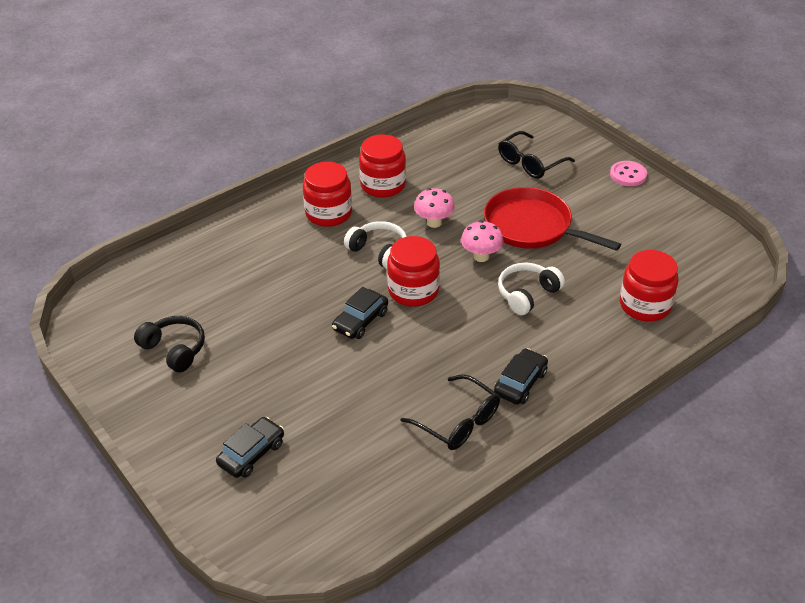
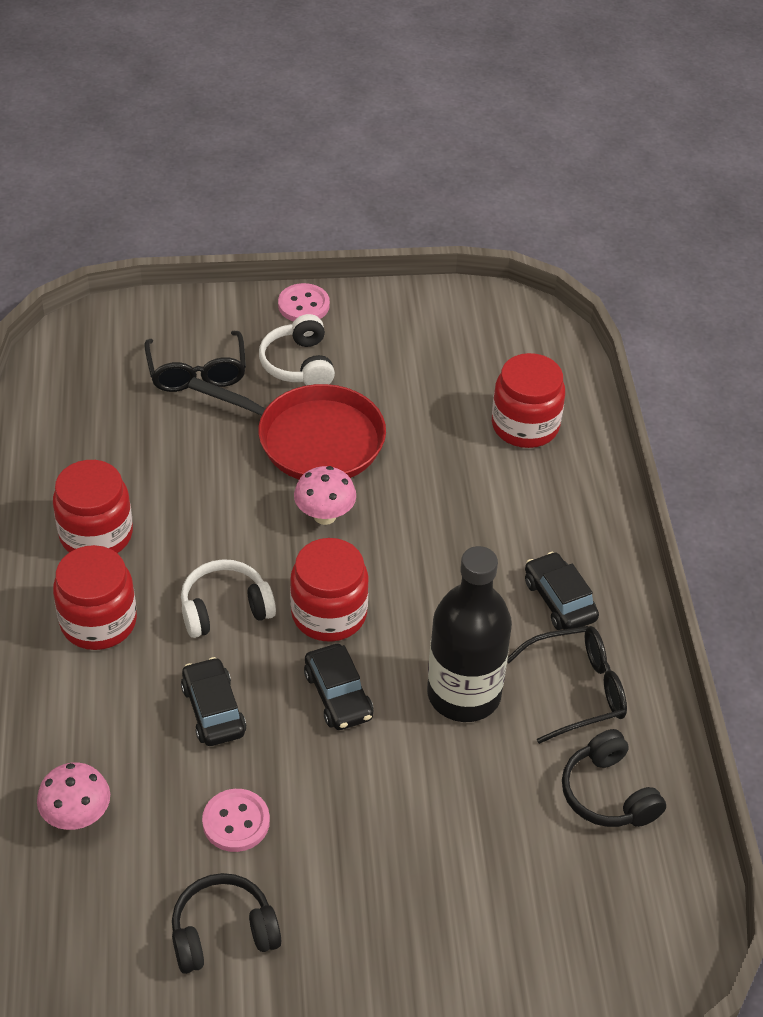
camera: 60 degrees left, 5 degrees up
(245, 321) = (236, 822): none -> pink button
(251, 453) = (482, 927): black car -> black car (213, 710)
(391, 471) = (608, 793): none -> black headphones
(408, 372) = (464, 694): none -> black bottle
(434, 222) = (221, 525): pink mushroom -> pink mushroom (77, 817)
(527, 294) = (425, 512): white headphones -> white headphones (299, 364)
(532, 226) = (314, 440): red pan -> red pan turned 135 degrees counterclockwise

